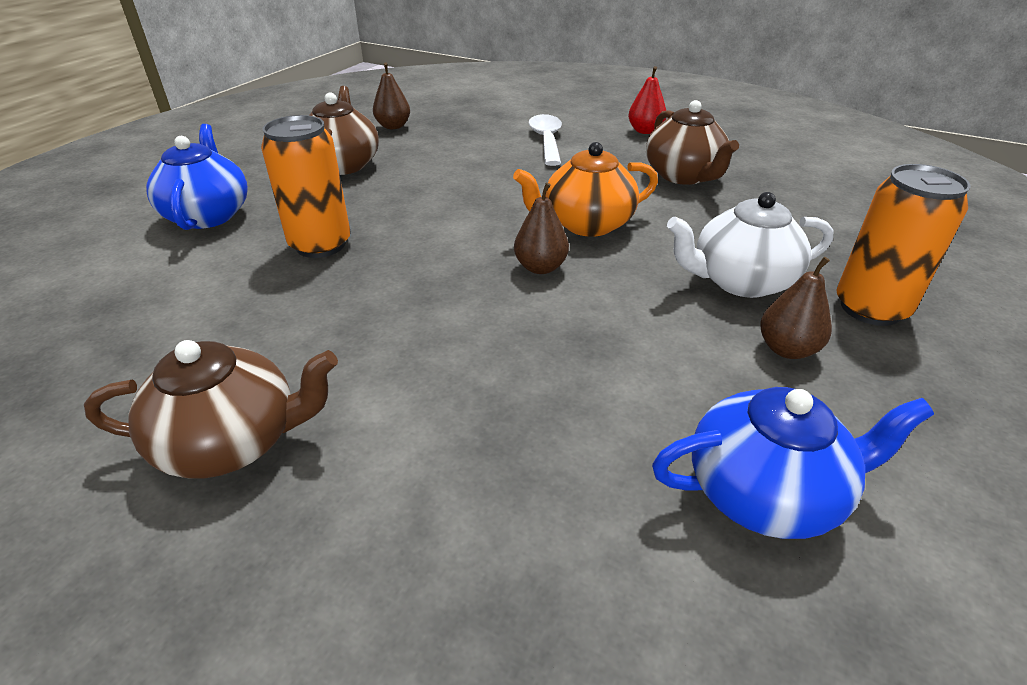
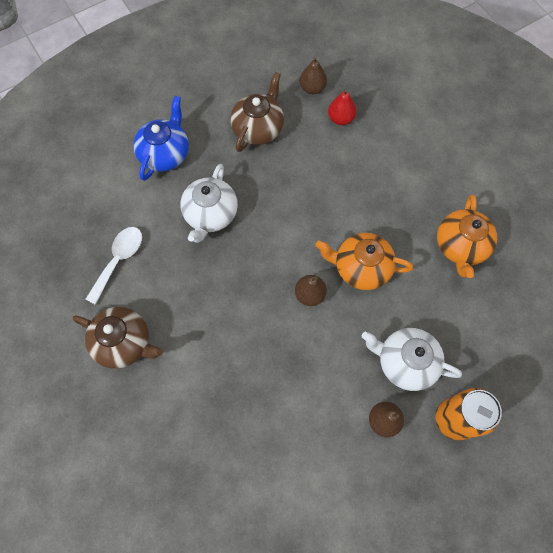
camera: 30 degrees right, 30 degrees up
(320, 245) = (210, 215): orange can -> white teapot
(546, 140) = (402, 157): white spoon -> white spoon (119, 260)
(645, 131) = (481, 176): red pear -> red pear (340, 119)
(683, 176) = (460, 246): brown teapot -> orange teapot
(765, 493) = (303, 484): blue teapot -> none

